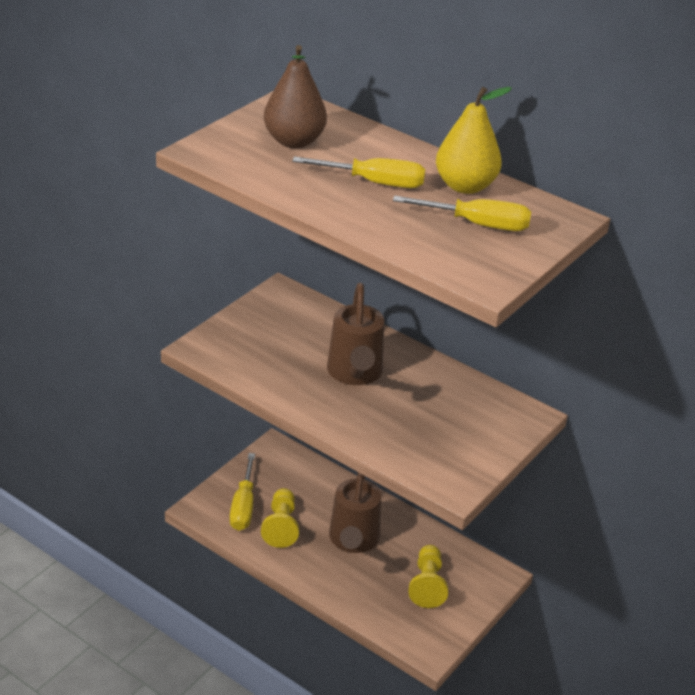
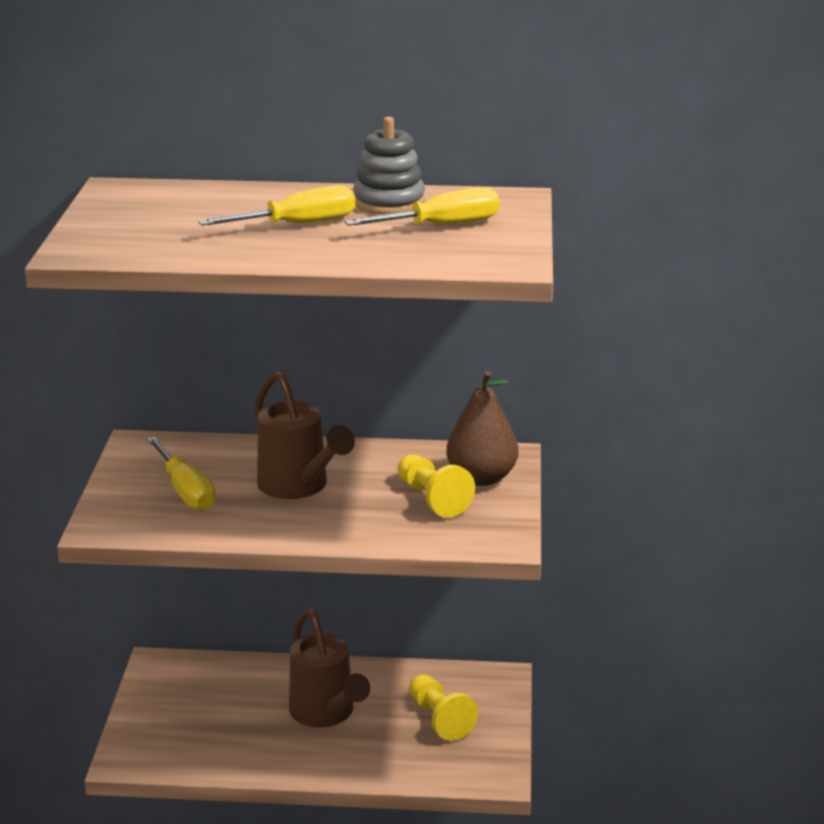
camera: 30 degrees left, 10 degrees down
(243, 506) = (173, 734): yellow screwdriver -> yellow screwdriver (185, 490)
(281, 526) = (234, 735): yellow pawn -> yellow pawn (432, 499)
(294, 141) = (167, 217): brown pear -> brown pear (481, 478)
(465, 186) = (389, 202): yellow pear -> grey stacking toy

